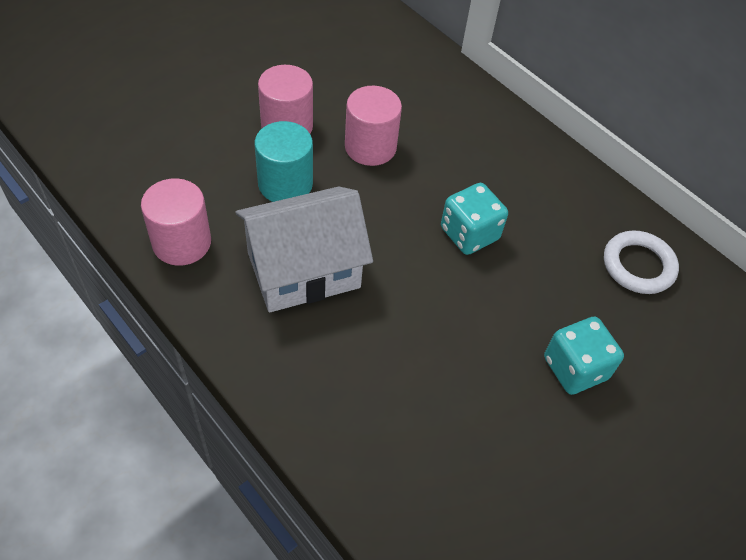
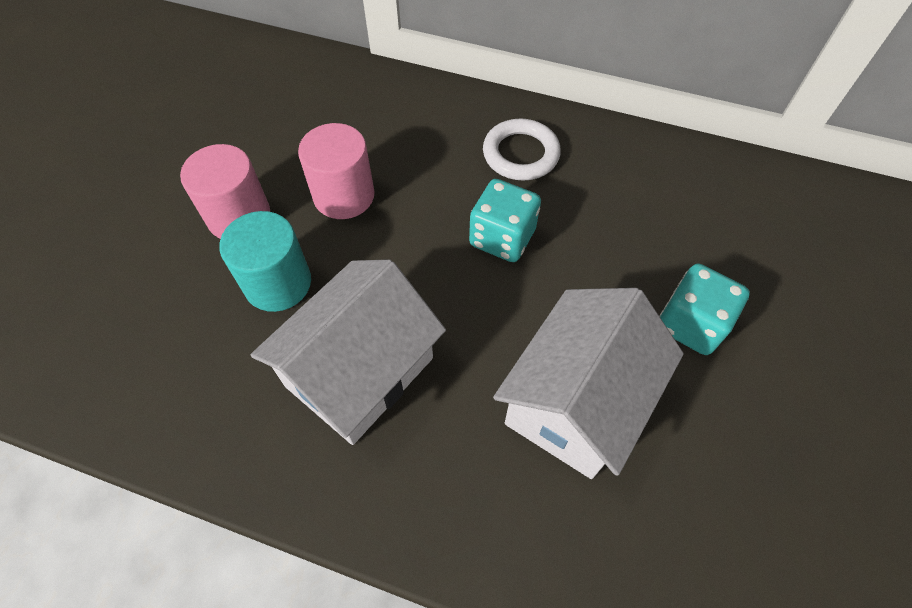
camera: 25 degrees left, 5 degrees up
(182, 243) = (199, 418): pink cylinder -> none
(444, 372) = (576, 402): none -> white house
(638, 265) = (673, 187): white ring -> white ring (520, 154)

